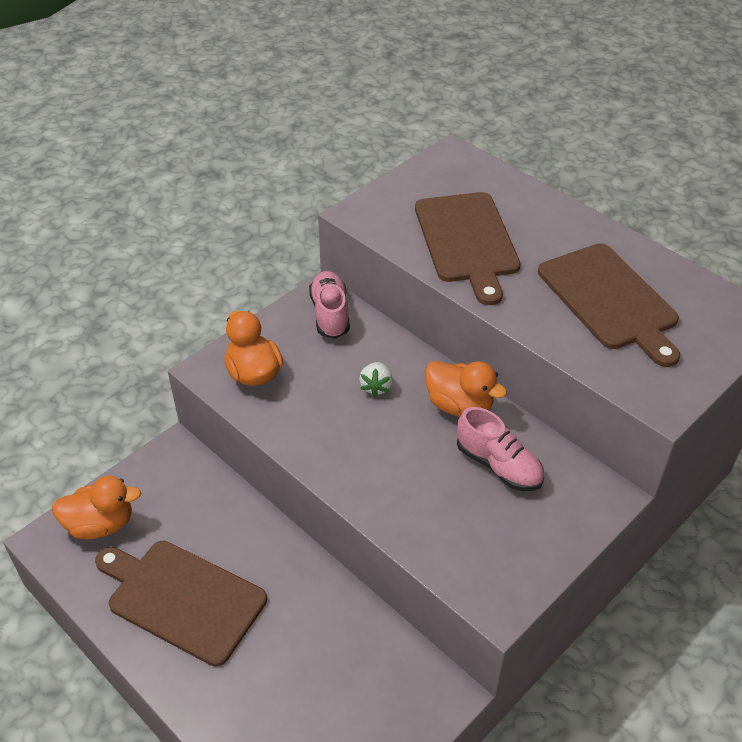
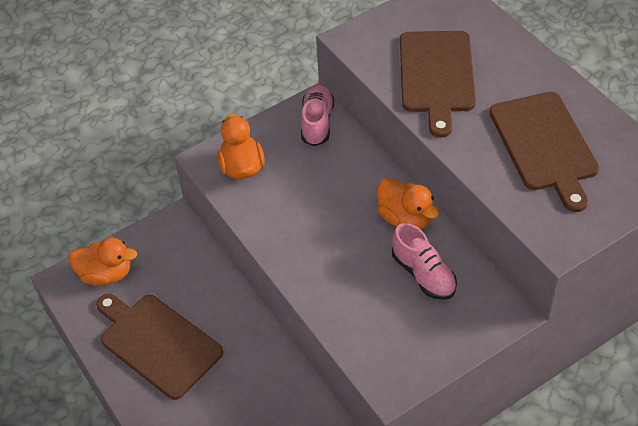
camera: 15 degrees right, 5 degrees up
(376, 387) = (339, 192): white strawberry -> none

